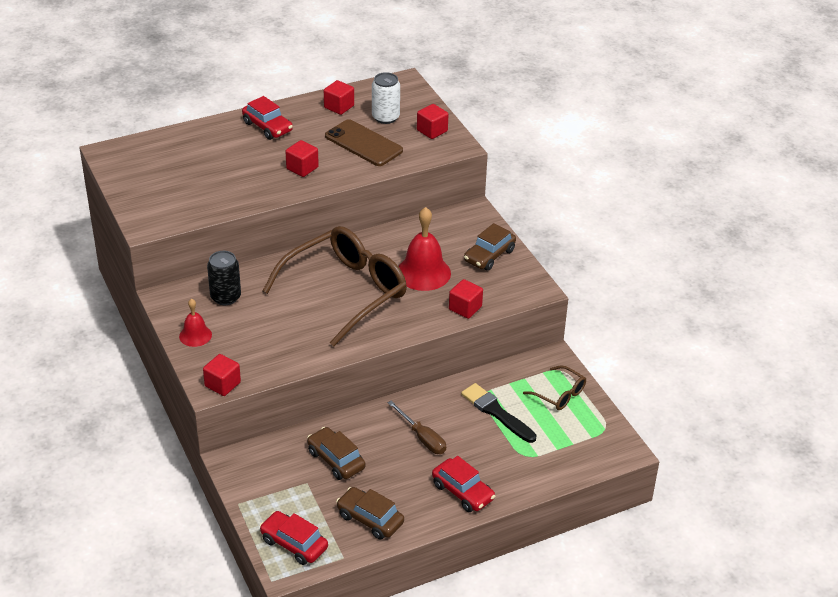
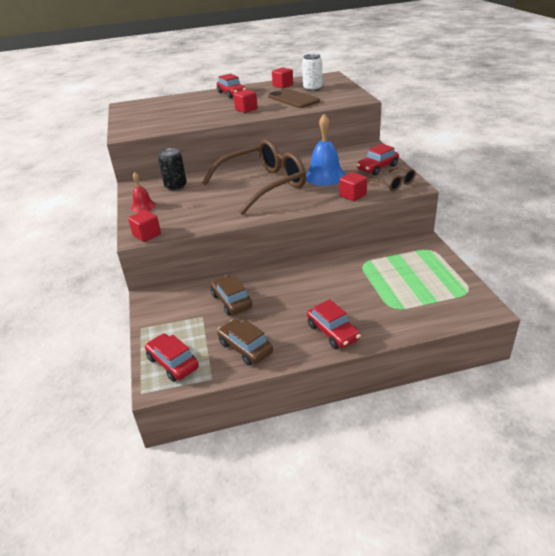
camera: 15 degrees right, 5 degrees down
(422, 438) = (306, 290): brown screwdriver -> none
(423, 272) = (325, 176): red bell -> blue bell
(432, 131) = (343, 93): red cube -> none
(489, 255) = (377, 168): brown car -> red car
(496, 412) = (372, 275): black brush -> none
(560, 394) = (428, 265): brown glasses -> brown glasses (394, 184)

